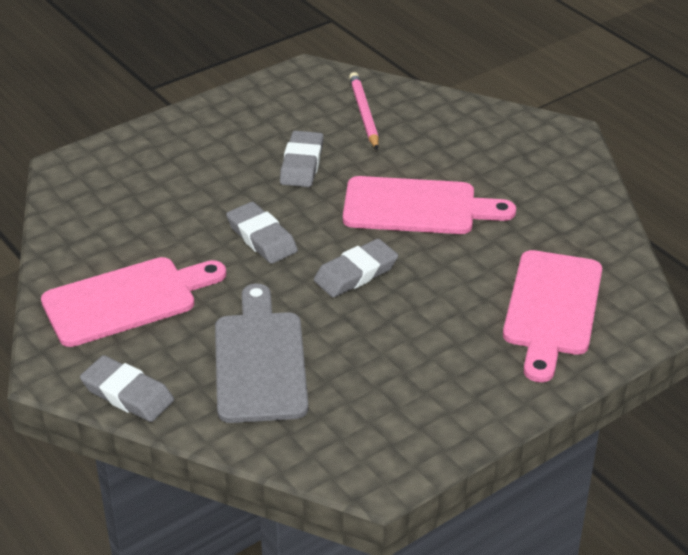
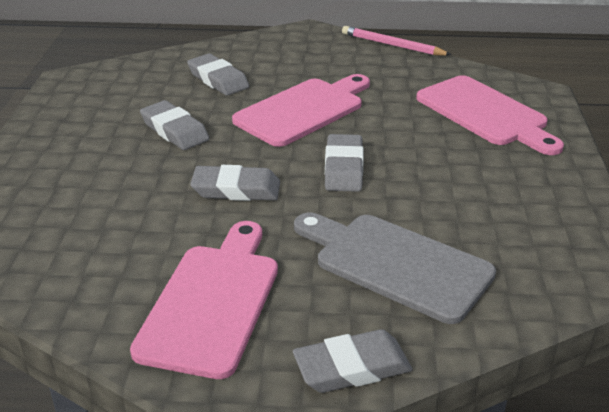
camera: 50 degrees left, 5 degrees down
(364, 113) = (161, 81): pink pencil -> pink pencil (392, 45)
(405, 138) = (218, 79): none -> grey eraser

